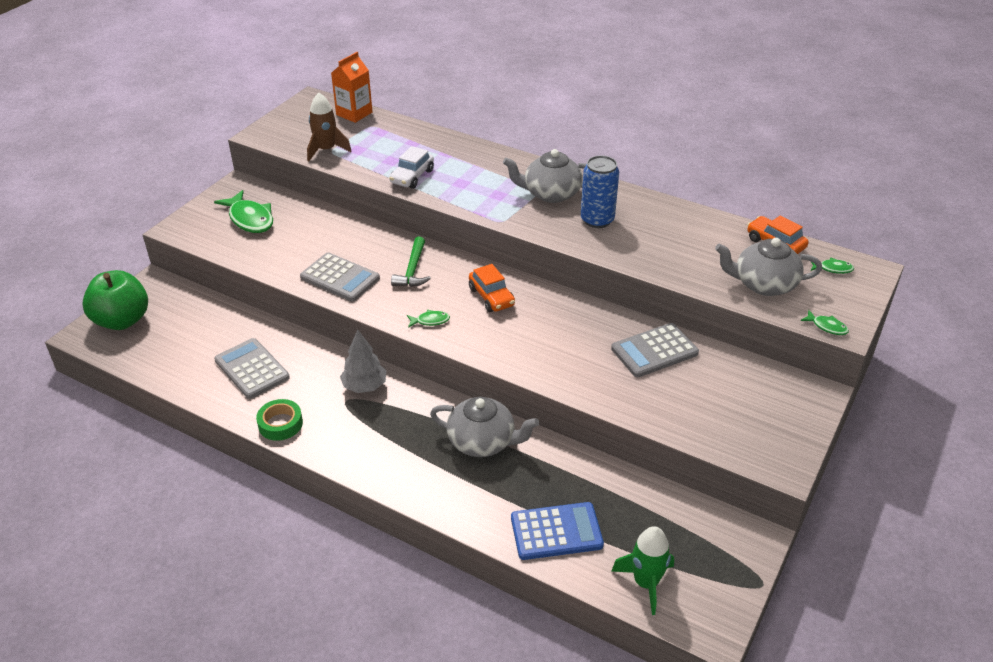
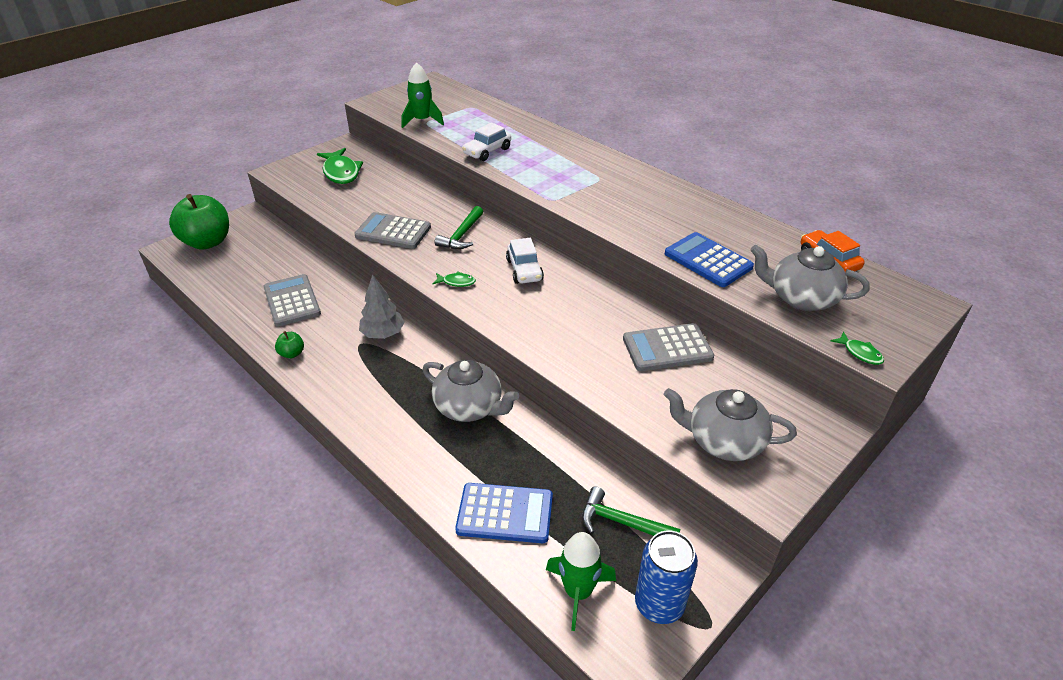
camera: 15 degrees right, 0 degrees up
(280, 424) = (292, 353): green tape -> green apple
(326, 150) = (422, 121): brown rocket -> green rocket
(340, 278) = (393, 232): grey calculator -> grey calculator turned 150 degrees clockwise
(354, 113) = (462, 96): orange carton -> none
(491, 297) = (524, 270): orange car -> white car
(550, 194) = (611, 183): grey teapot -> grey teapot (723, 441)
(597, 220) = (647, 212): blue can -> blue can (659, 604)
(660, 516) = (621, 522): none -> green hammer
(671, 261) = (708, 260): none -> blue calculator
(832, 269) = (886, 295): green fish -> none

